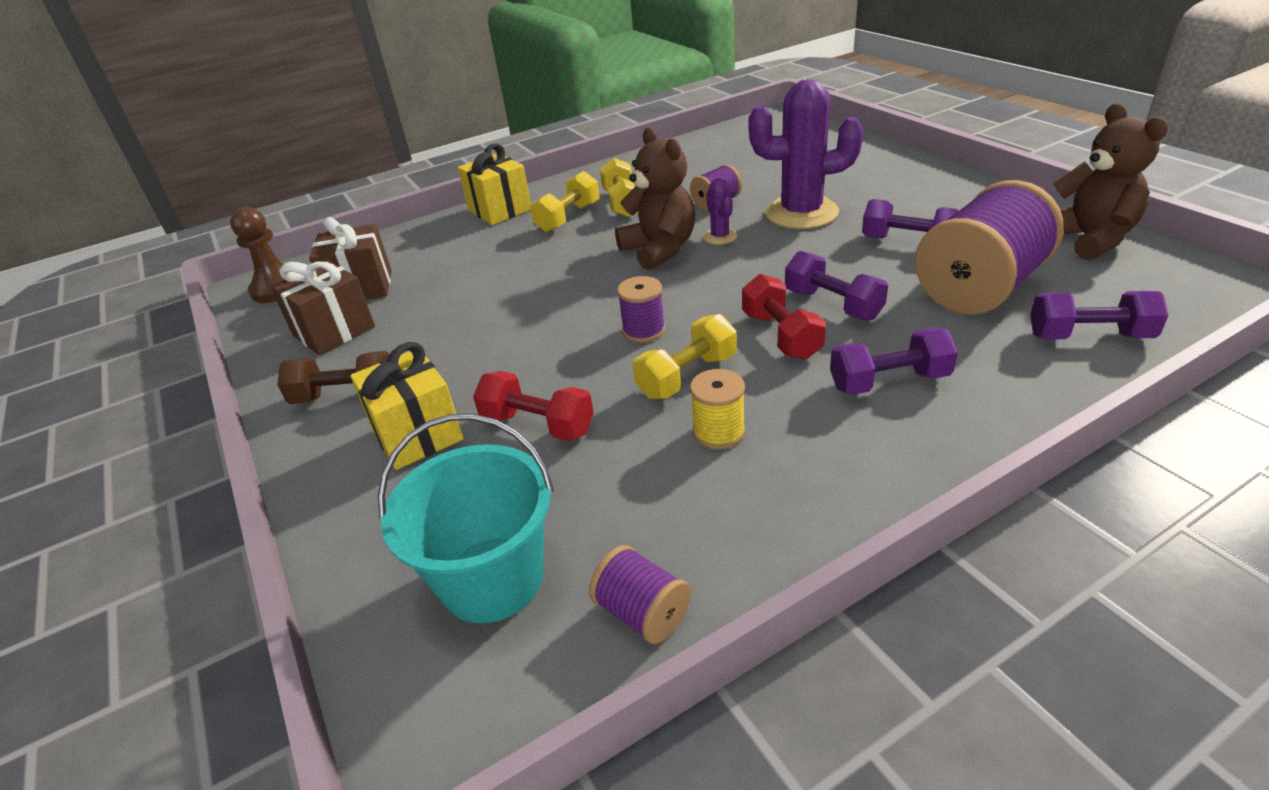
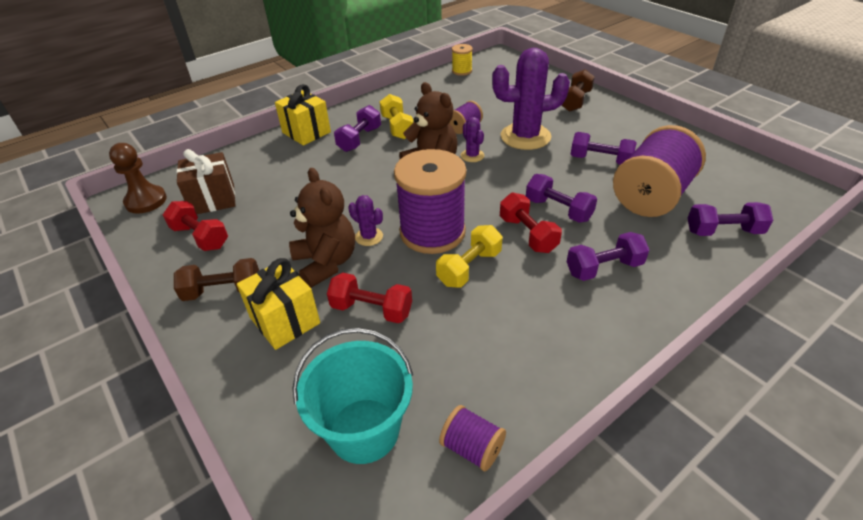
camera: 10 degrees left, 5 degrees up
(334, 331) = (200, 237): brown gift -> red dumbbell
(554, 334) = (369, 237): none -> purple cactus
(568, 218) = (359, 139): yellow dumbbell -> purple dumbbell
(643, 330) = (432, 232): purple spool -> purple spool, size x2.18
(718, 432) = (498, 310): yellow spool -> yellow spool (462, 71)
(883, 168) = (575, 101): none -> brown dumbbell
(1088, 239) = (714, 158): brown teddy bear -> brown teddy bear (326, 263)

